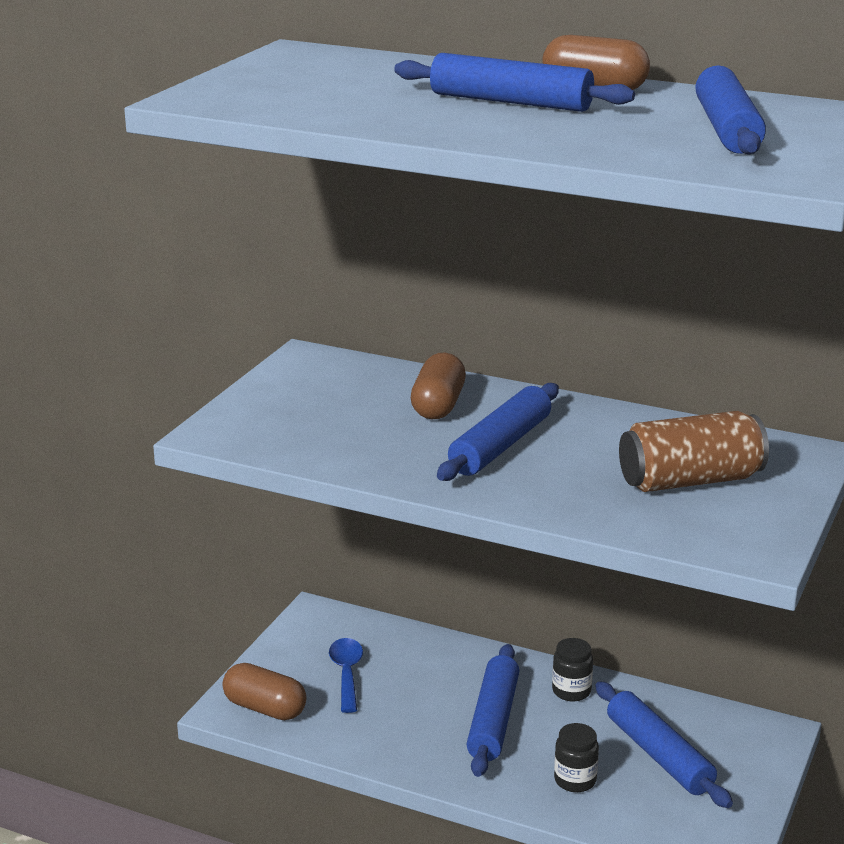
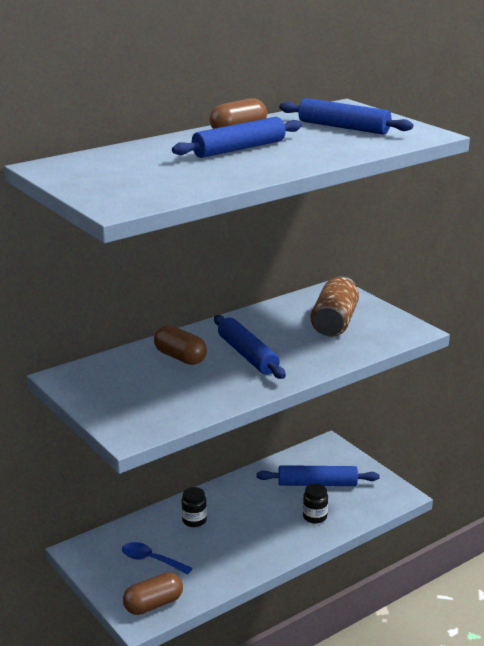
camera: 60 degrees left, 0 degrees up
(493, 720) = (243, 523): blue rolling pin -> none
(571, 691) = (243, 489): black jar -> black jar (194, 520)

